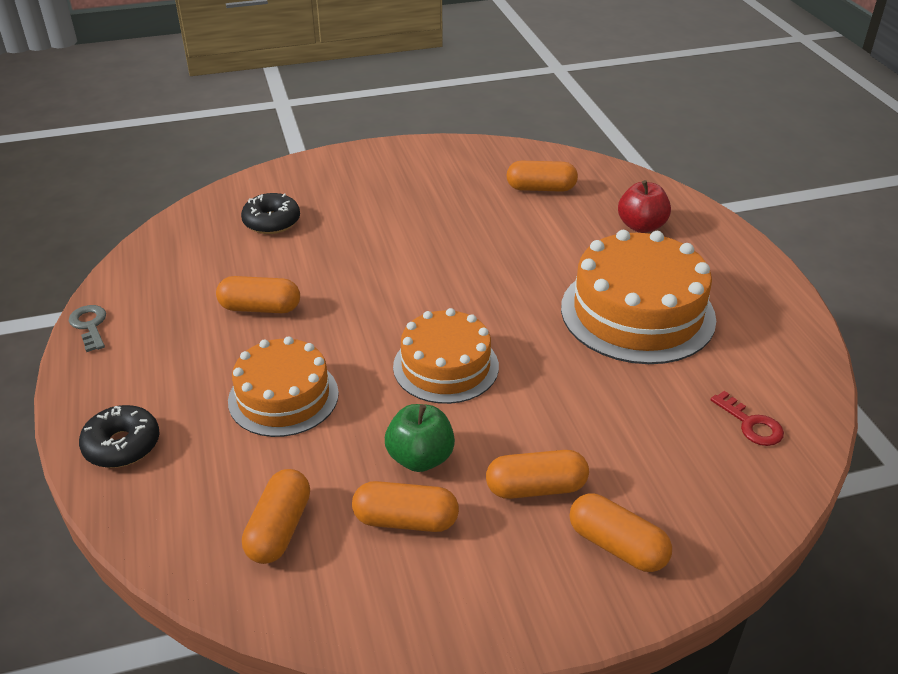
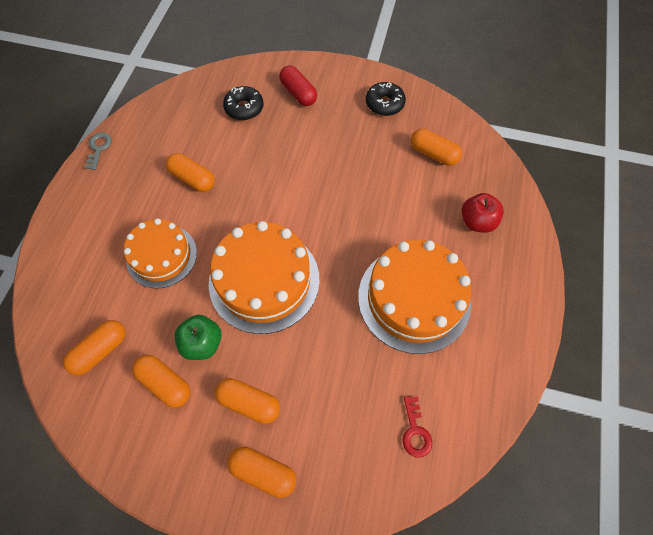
camera: 30 degrees right, 25 degrees up
(122, 445) = (63, 247): black donut -> black donut (384, 104)
(331, 188) = (298, 93): none -> red capsule
(446, 366) = (264, 280): orange cake -> orange cake, size x1.55
(617, 545) = (263, 472): orange capsule -> orange capsule turned 45 degrees counterclockwise

